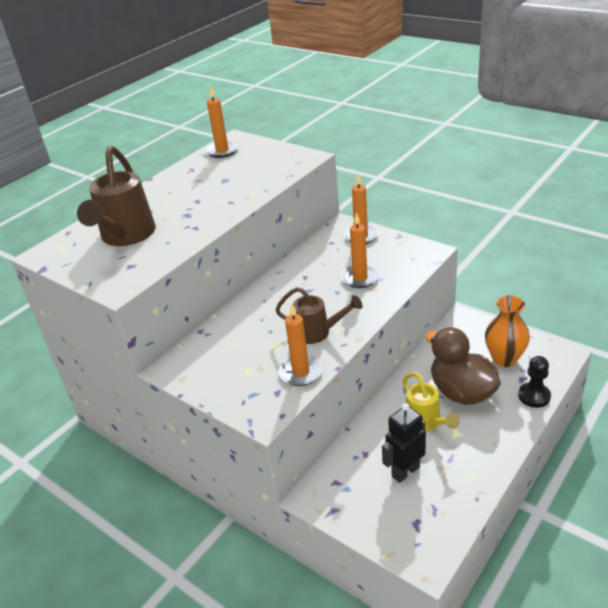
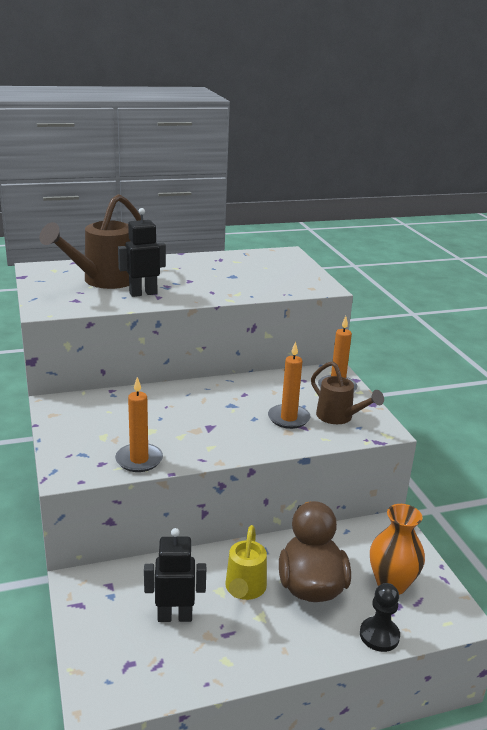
camera: 30 degrees right, 10 degrees down
(178, 231) = (143, 293): none -> black robot
(222, 151) = (263, 257): orange candle -> none
(318, 332) = (194, 439): brown watering can -> brown watering can (339, 417)

